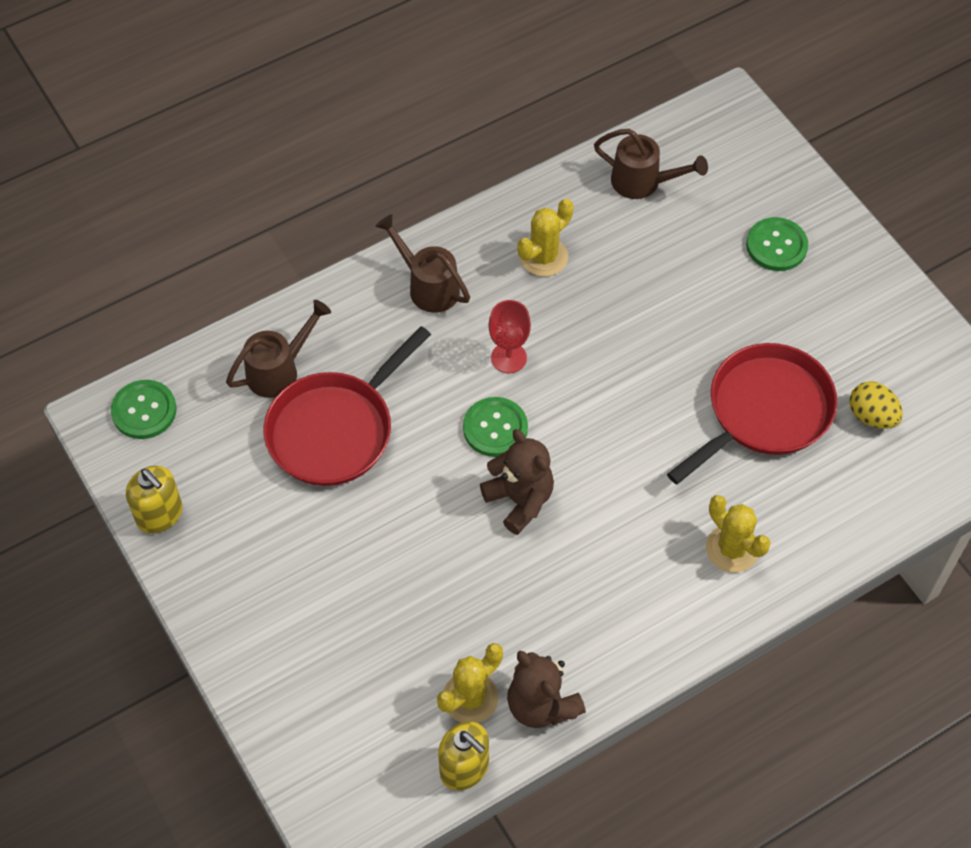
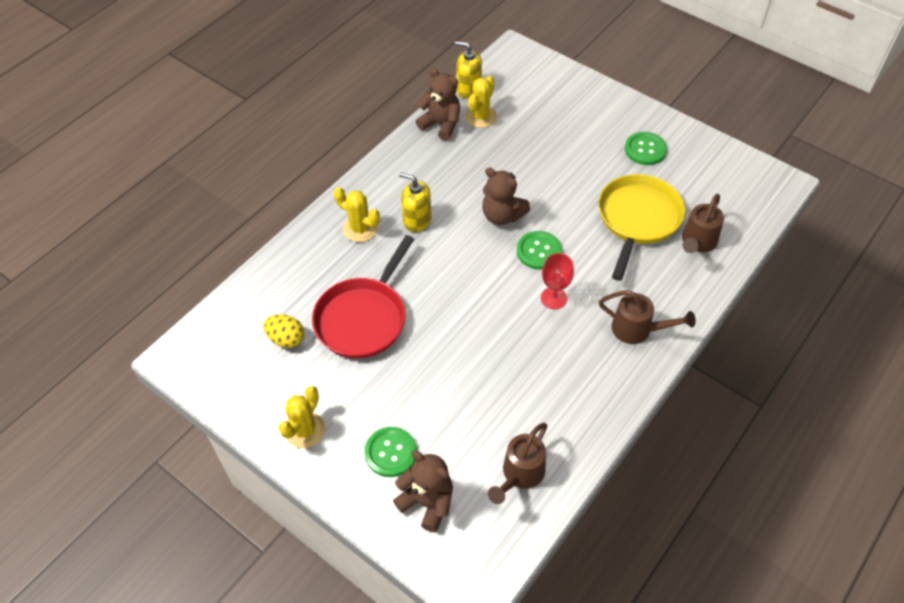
camera: 160 degrees right, 5 degrees down
(144, 411) = (759, 194): green button -> green button (645, 149)
(159, 514) = (705, 146): yellow soap dispenser -> yellow soap dispenser (417, 220)
(335, 430) = (637, 219): red pan -> yellow pan
(543, 257) = (567, 380): yellow cactus -> yellow cactus (305, 430)
(642, 182) = (520, 474): brown watering can -> brown watering can turned 60 degrees counterclockwise
(752, 187) = (427, 502): none -> brown teddy bear

